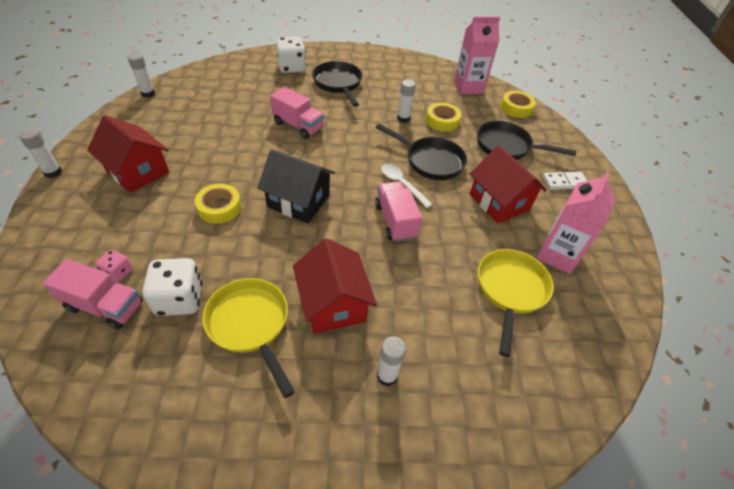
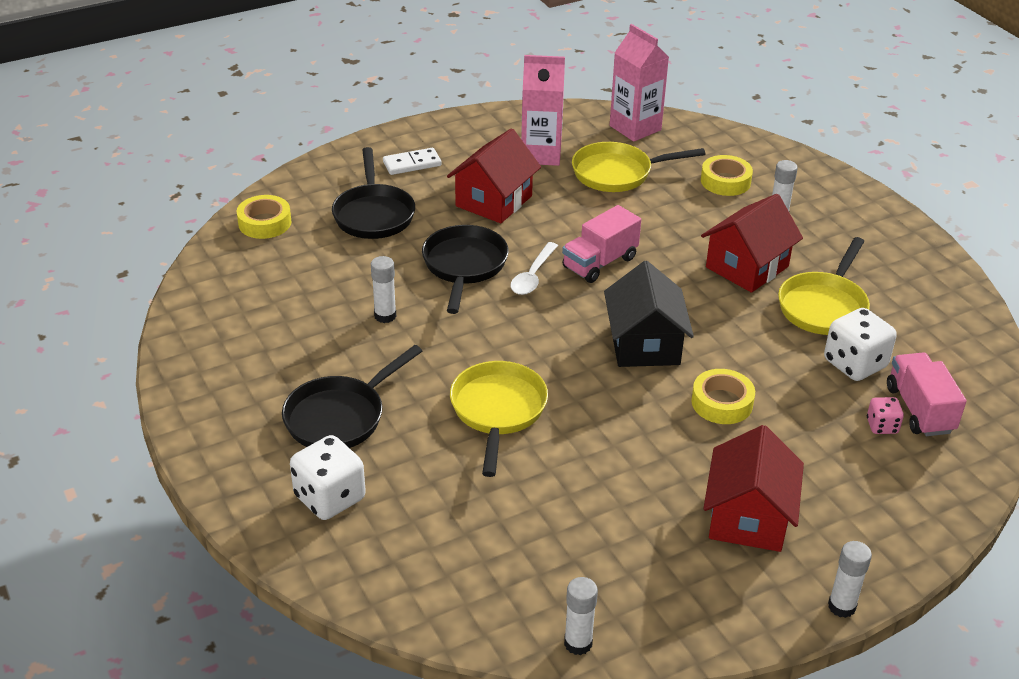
camera: 115 degrees left, 10 degrees down
(298, 126) = (498, 411): pink truck -> yellow pan
(442, 121) = (359, 279): yellow tape -> yellow tape (725, 181)
(468, 87) = (236, 277): pink carton -> pink carton (635, 128)
(564, 182) = (412, 164): white domino -> white domino turned 75 degrees counterclockwise

